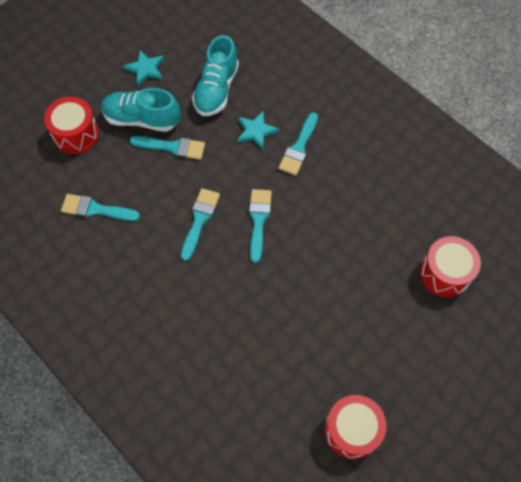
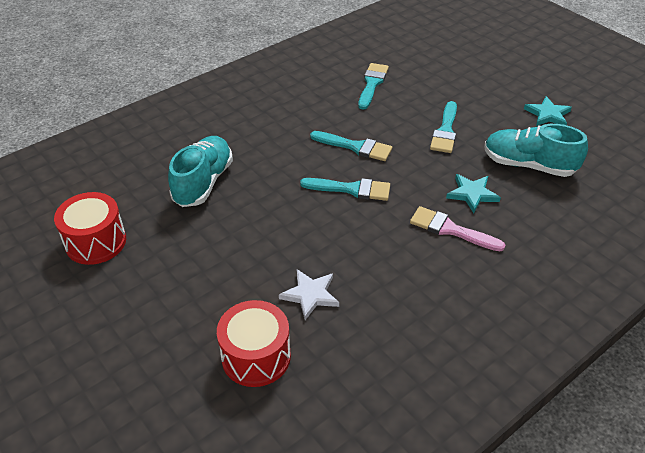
camera: 95 degrees right, 20 degrees down
(76, 134) = (457, 72): red drum -> none
(142, 119) = (479, 111): turquoise shoe -> turquoise shoe (203, 182)
(299, 147) = (451, 229): turquoise brush -> pink brush
(382, 242) = (310, 295): none -> white star

